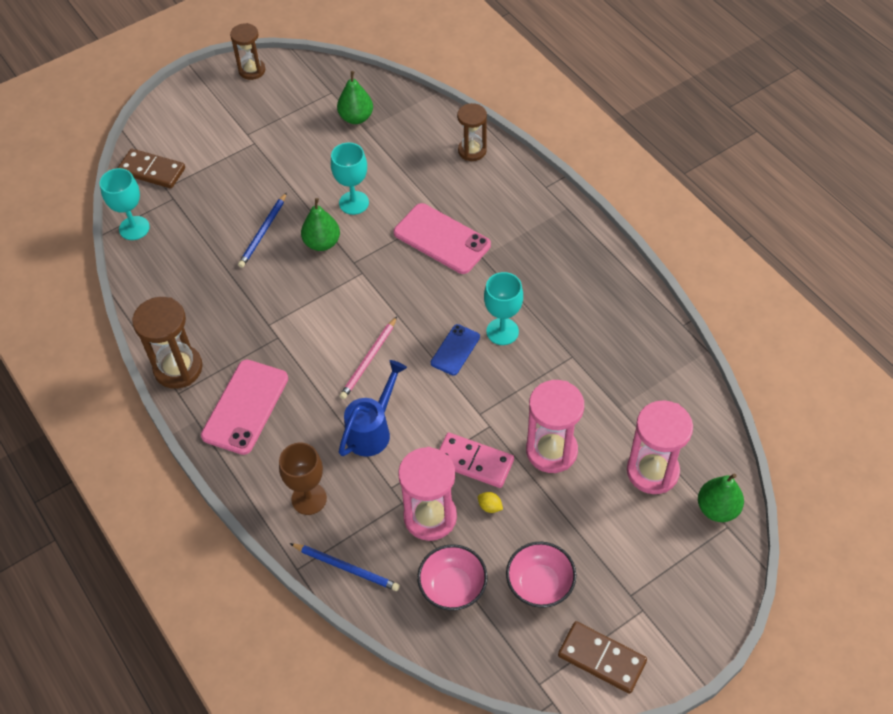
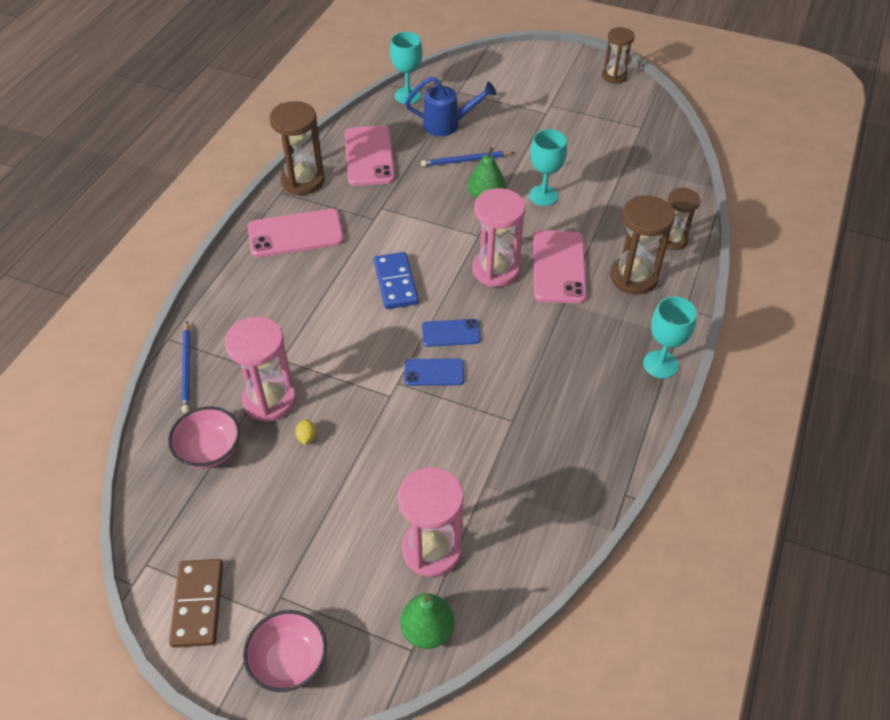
camera: 55 degrees right, 5 degrees down
(152, 171) = (467, 77): brown domino -> none
(191, 300) = (369, 156): none -> pink phone
(309, 498) = (237, 313): brown goblet -> none
(356, 118) = (631, 154): green pear -> none
(369, 360) = (395, 283): pink pencil -> blue domino
(373, 429) = (329, 319): blue watering can -> blue watering can (448, 125)
(474, 462) = (345, 403): pink domino -> none
(487, 383) = (434, 372): none -> blue phone
(490, 198) = (633, 277): none -> brown hourglass
(502, 331) = (497, 356): turquoise goblet -> turquoise goblet (660, 364)
(540, 584) = (249, 514): pink bowl -> pink bowl (289, 661)
(551, 451) = (397, 455): pink hourglass -> pink hourglass (495, 270)

